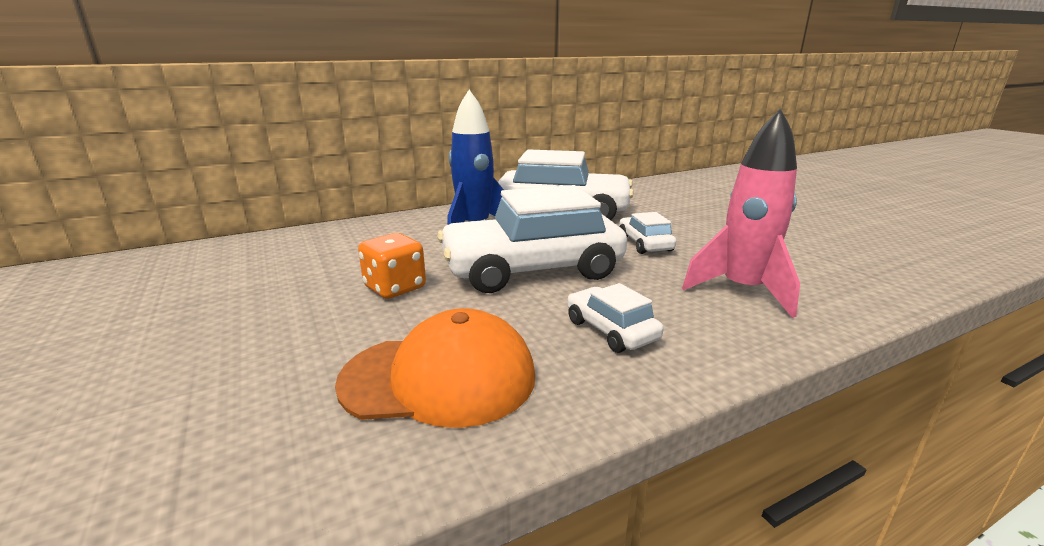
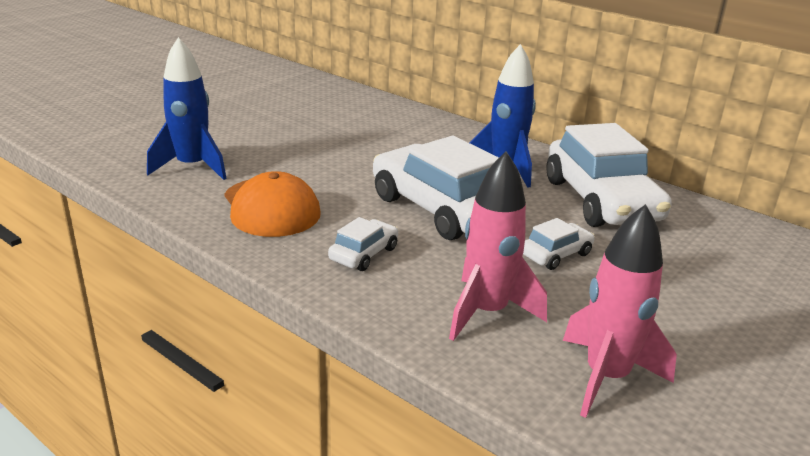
camera: 65 degrees right, 5 degrees up
(191, 445) = (192, 167): none -> blue rocket
(395, 288) = (366, 168): orange dice -> none
(835, 269) = (606, 377): none -> pink rocket

